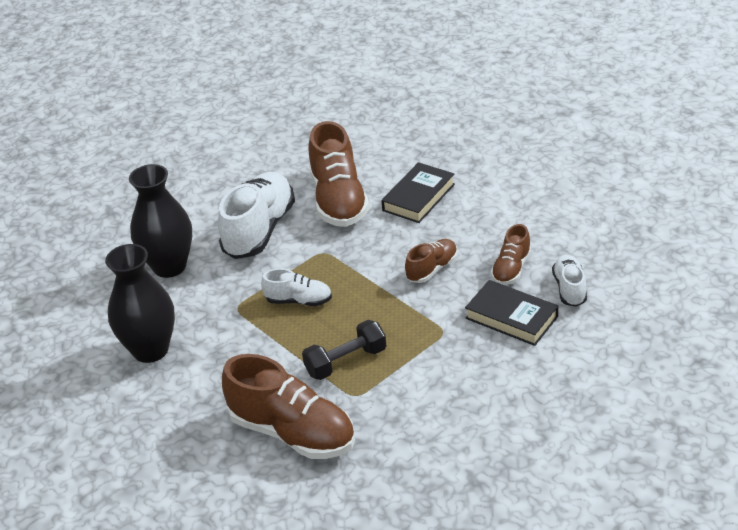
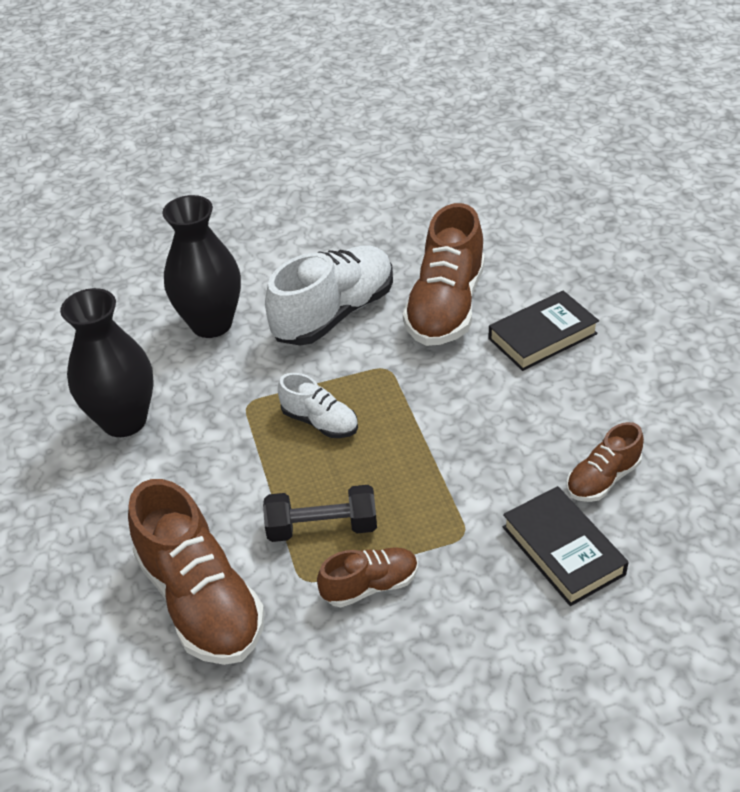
camera: 25 degrees right, 5 degrees up
(432, 269) = (501, 440): brown shoe -> brown shoe (370, 586)
(569, 289) = (665, 539): white shoe -> none

